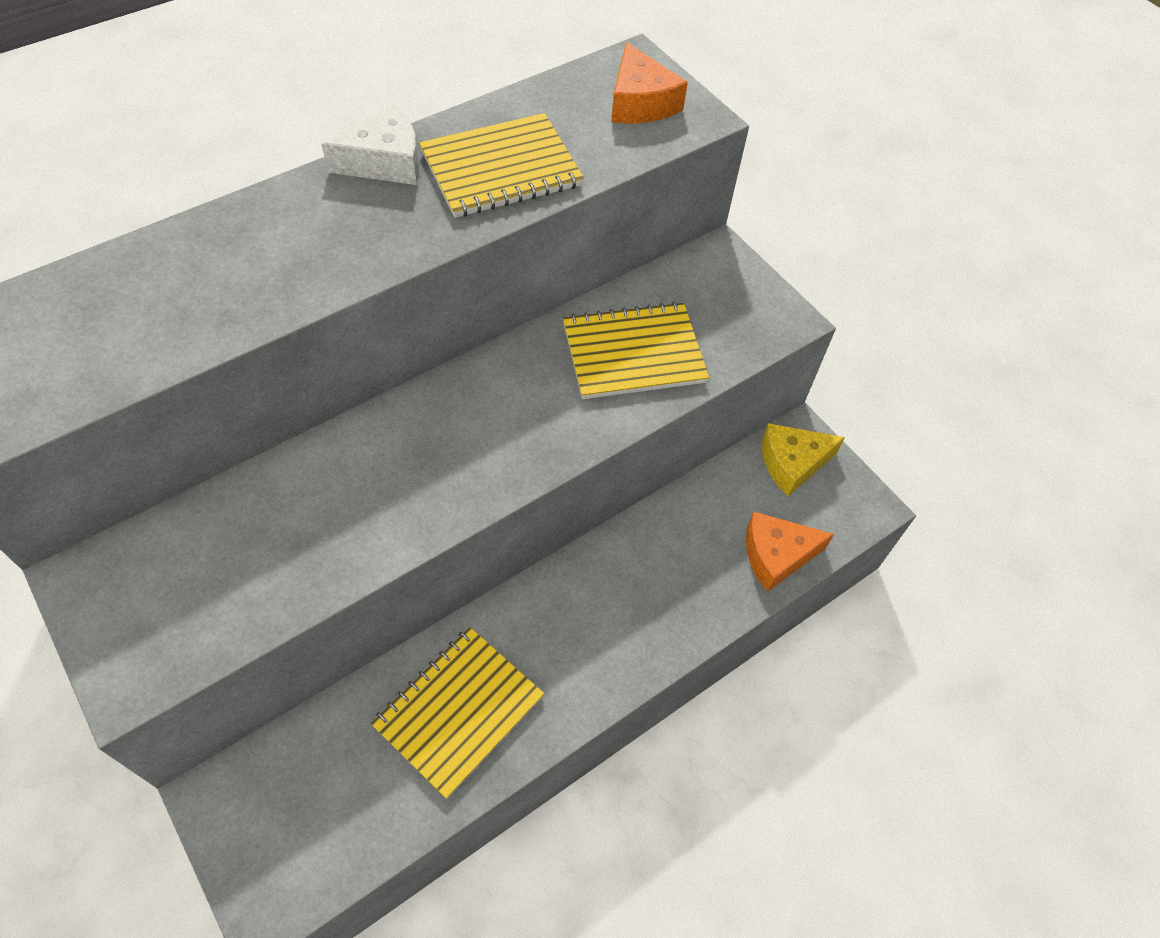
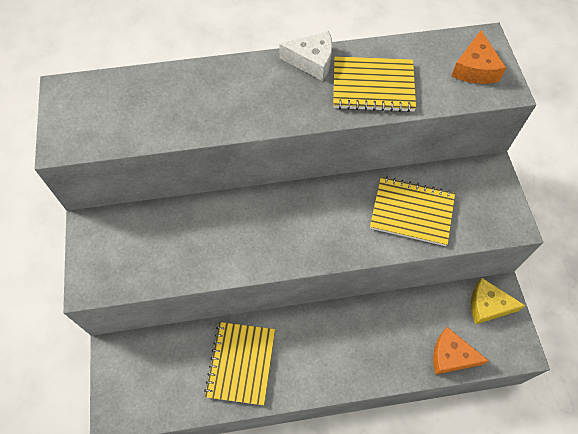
camera: 30 degrees right, 5 degrees up
(458, 711) = (241, 363): yellow notebook -> yellow notebook turned 60 degrees counterclockwise

